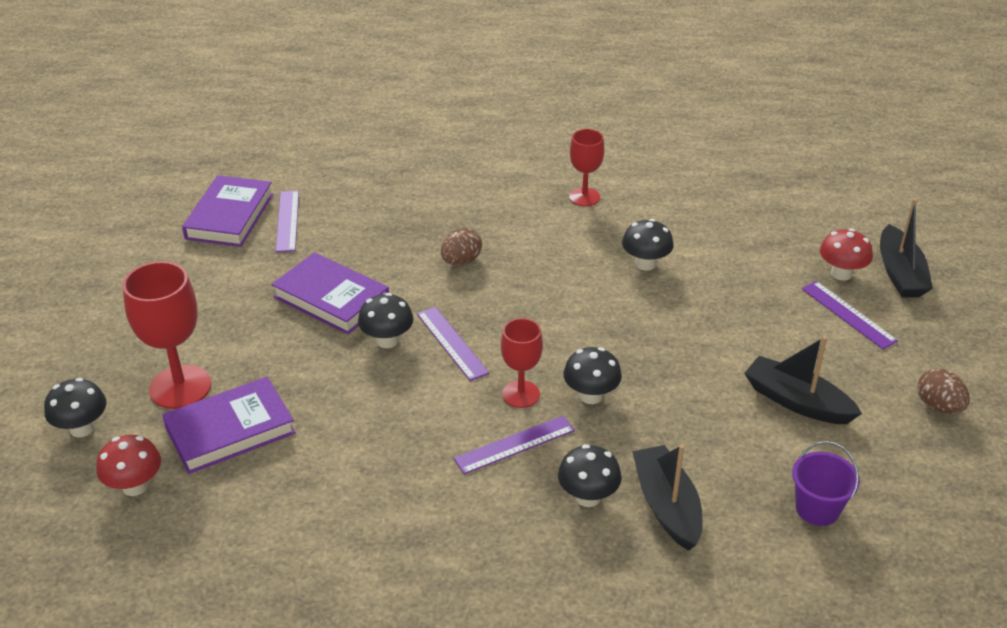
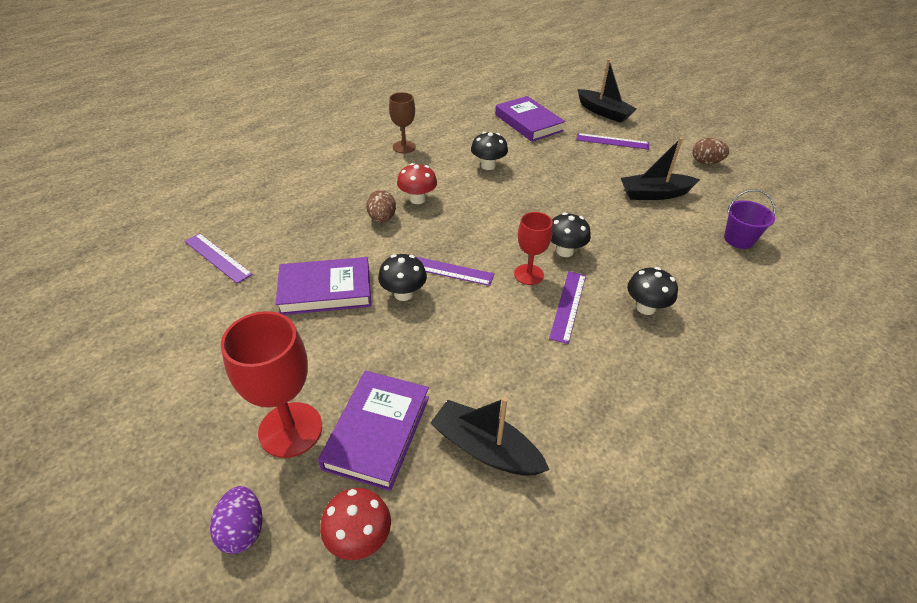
camera: 45 degrees left, 5 degrees up
(82, 428) = (243, 530): black mushroom -> purple egg
(229, 216) = (161, 279): purple book -> purple book (528, 123)
(584, 197) = (404, 147): red goblet -> brown goblet
(667, 506) = (684, 284): black boat -> black boat (485, 448)
(841, 274) = (581, 124): red mushroom -> red mushroom (417, 199)

